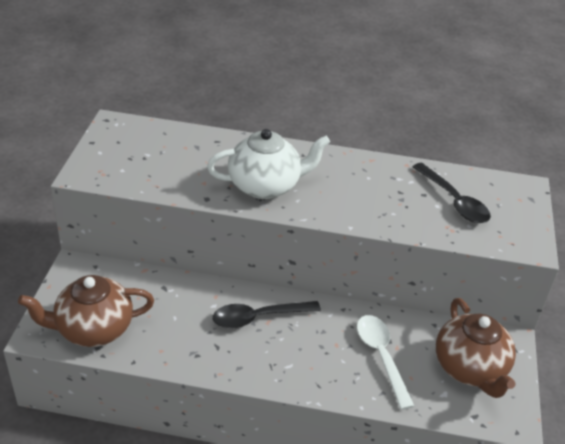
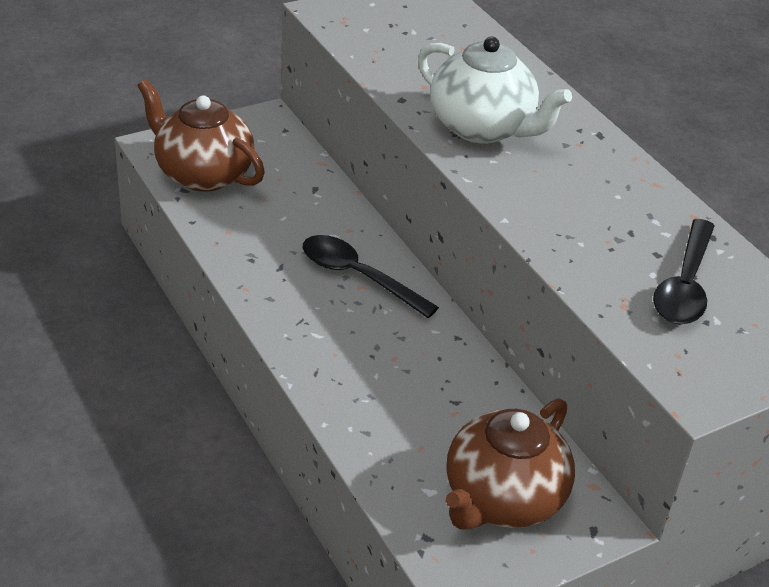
camera: 50 degrees right, 0 degrees up
(381, 357) = (421, 406): white spoon -> none

